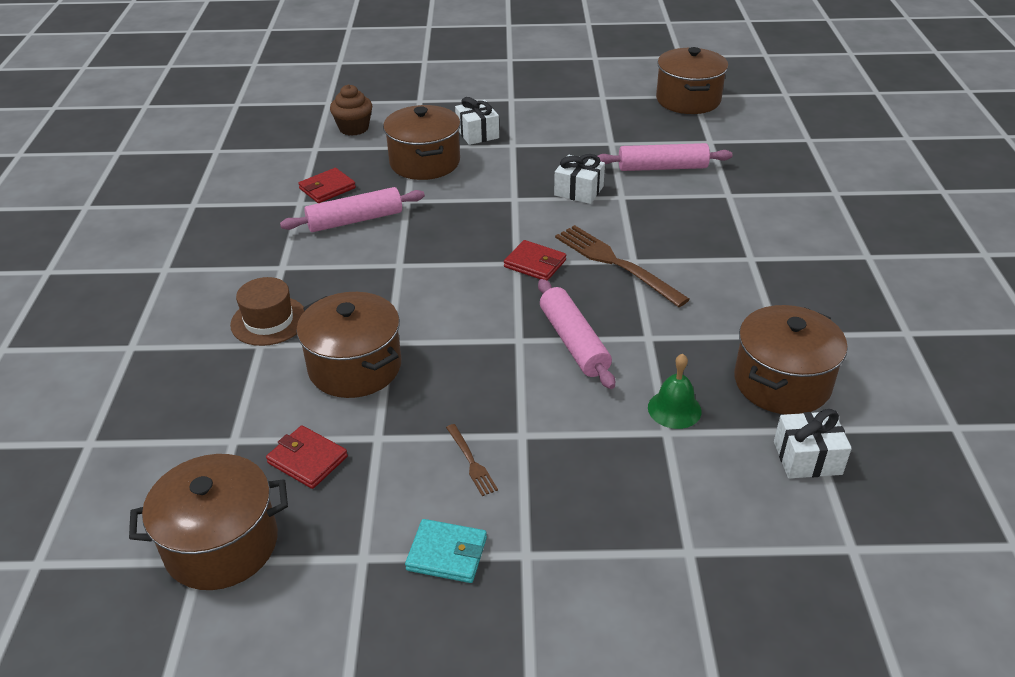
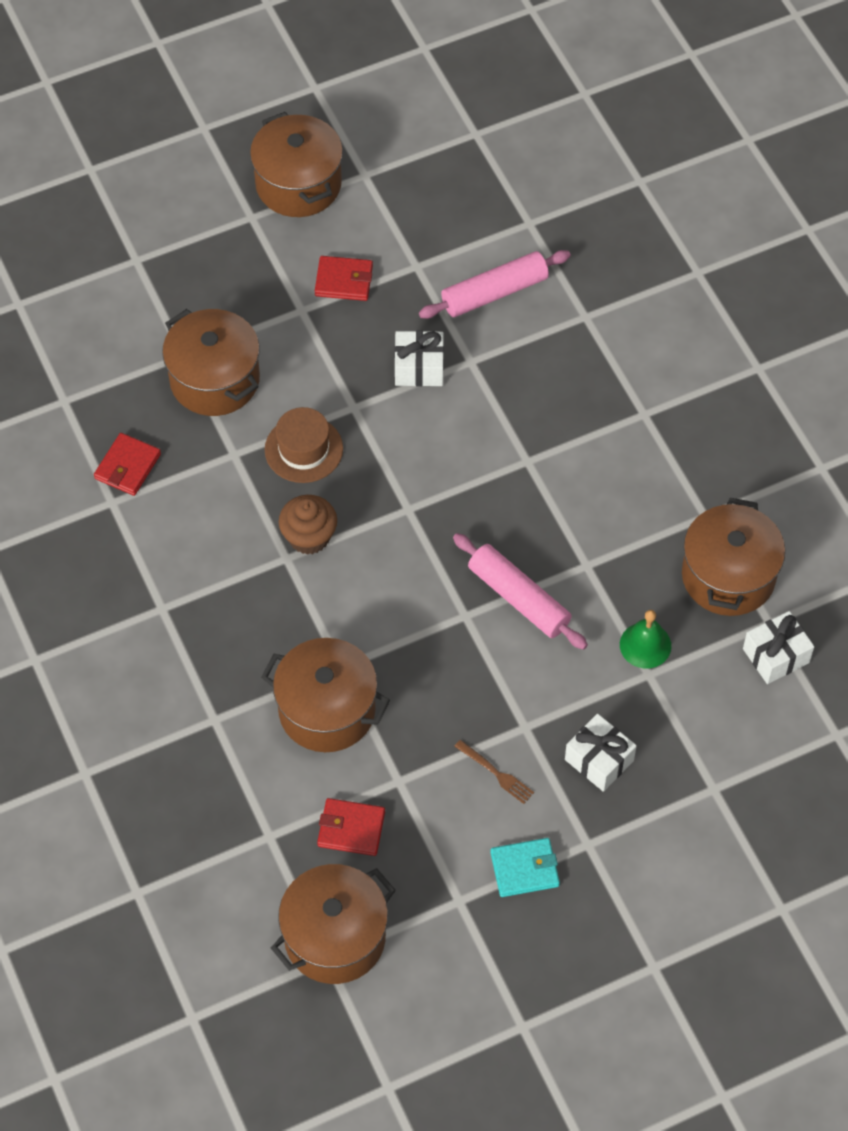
camera: 25 degrees left, 20 degrees up
(269, 321) = (201, 686): brown hat -> brown hat (303, 449)
(354, 128) = (87, 345): brown cupcake -> brown cupcake (309, 537)
(355, 220) = (195, 507): pink rolling pin -> none
(477, 133) = (247, 302): white gift -> white gift (599, 760)
(535, 264) = (428, 503): red wallet -> red wallet (344, 281)
(614, 263) = (509, 472): brown fork -> none
(688, 100) = (472, 146): brown pot -> brown pot (298, 184)

